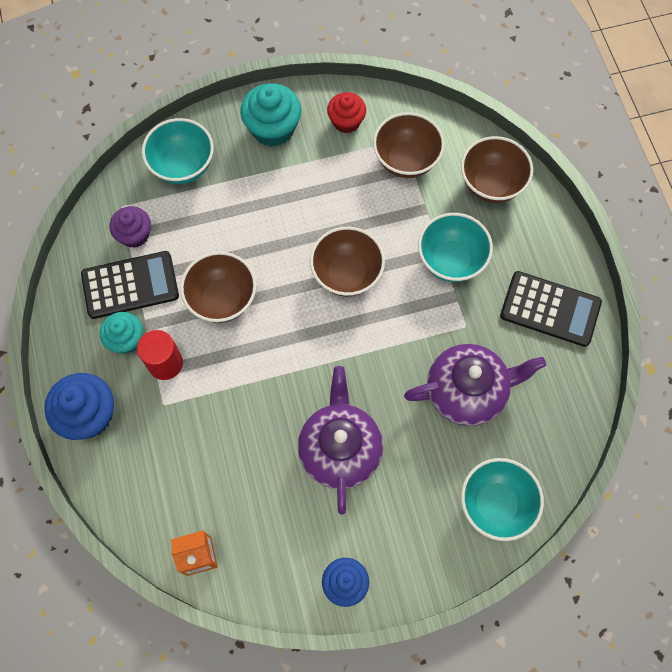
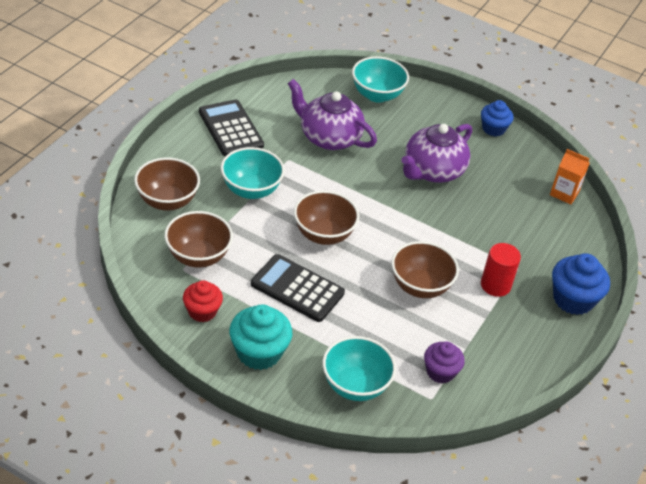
camera: 140 degrees left, 25 degrees down
(126, 339) = (509, 317): turquoise cupcake -> none
(130, 285) = (475, 344): black calculator -> black calculator (297, 289)

